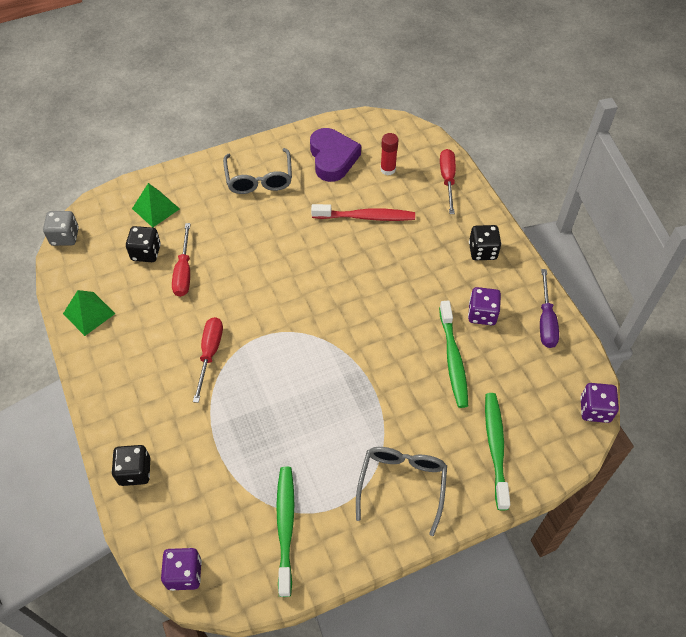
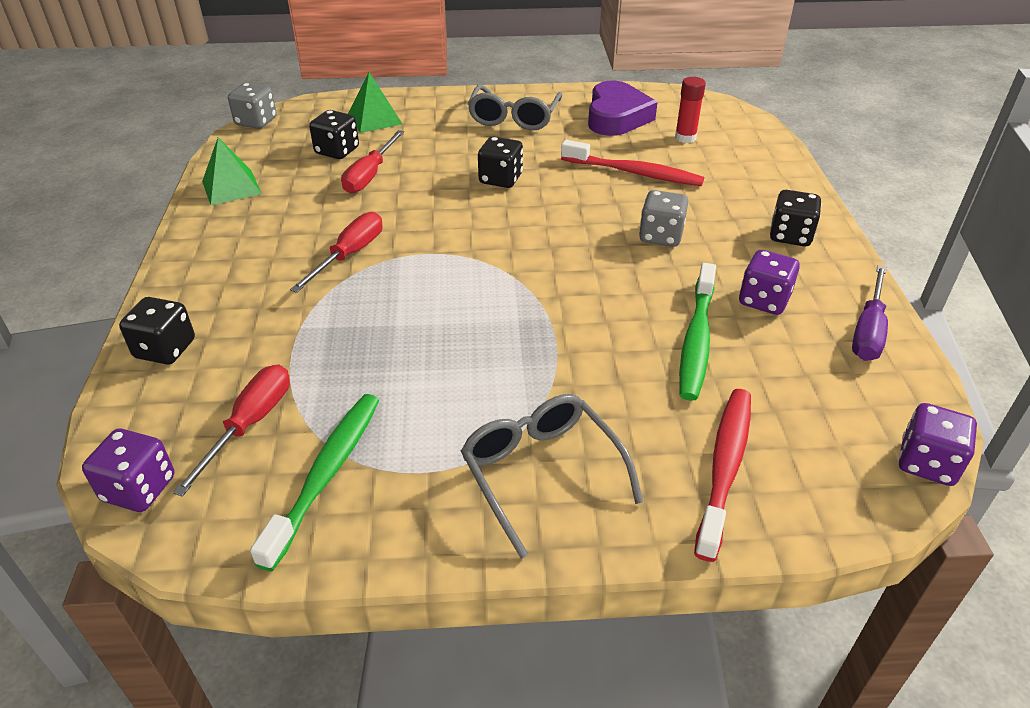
camera: 20 degrees right, 15 degrees down
(278, 249) = (500, 179): none -> black dice
(402, 485) = (541, 473): grey glasses -> grey glasses turned 60 degrees counterclockwise
(404, 275) = (661, 236): none -> grey dice
(447, 179) = (765, 160): red screwdriver -> red screwdriver (250, 424)
(495, 447) = (725, 467): green toothbrush -> red toothbrush

